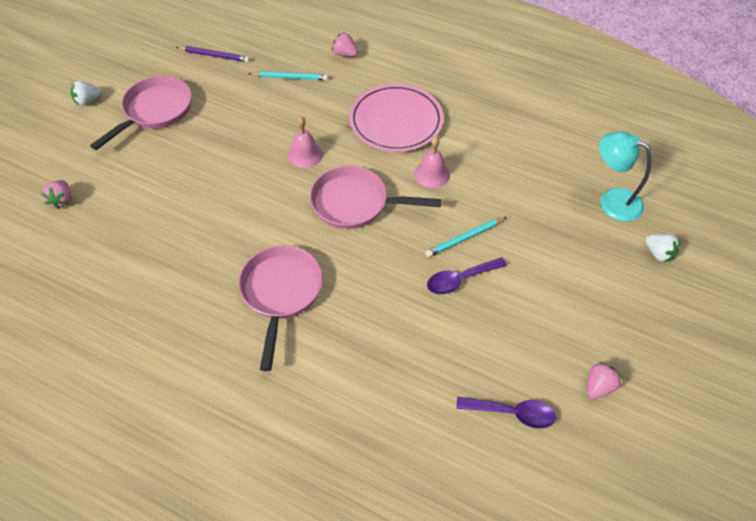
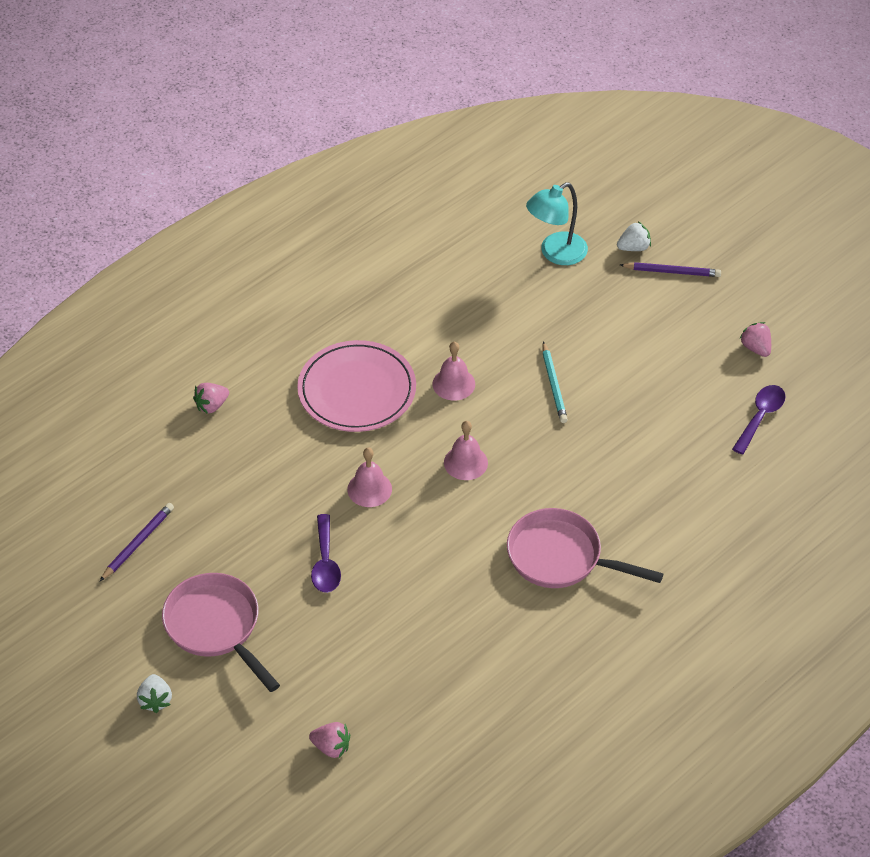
camera: 70 degrees left, 5 degrees down
(290, 77) = (226, 472): turquoise pencil -> none
(355, 203) = (465, 462): pink pan -> pink bell
(460, 279) = (603, 406): purple spoon -> purple spoon (325, 562)
(650, 291) = (672, 272): none -> purple pencil

